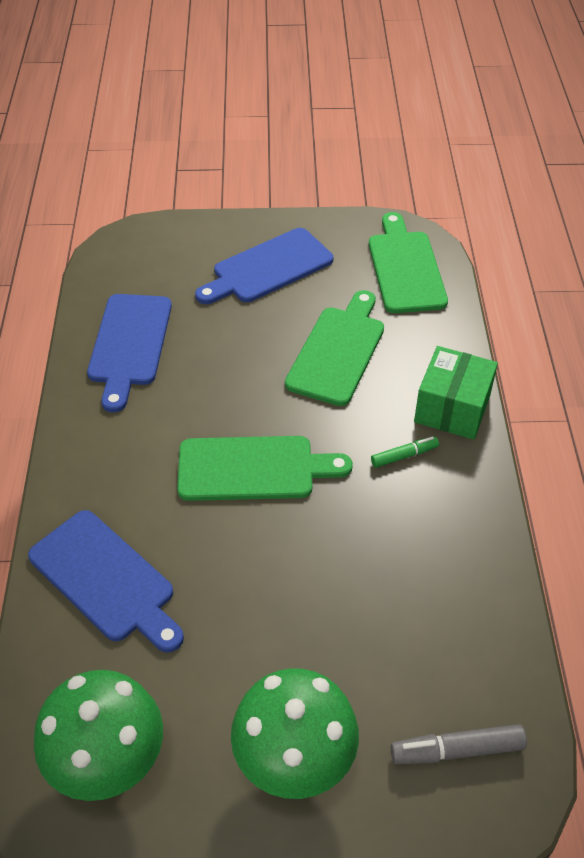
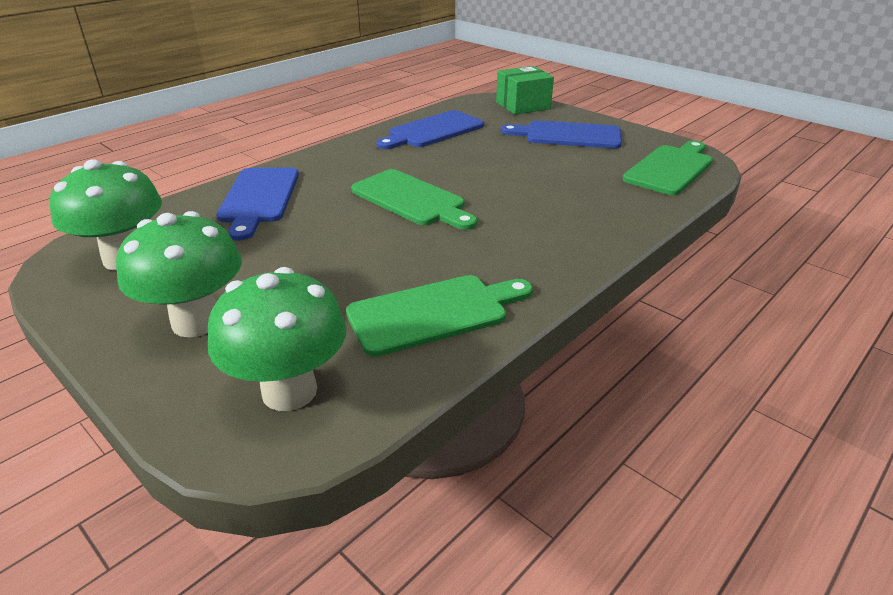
camera: 45 degrees right, 15 degrees down
(338, 351) = (554, 181): green cutting board -> green cutting board (434, 313)
(404, 456) = (518, 240): green marker -> none
(452, 408) = (595, 238): green box -> green box (523, 105)
(457, 750) = (289, 391): grey marker -> green mushroom

